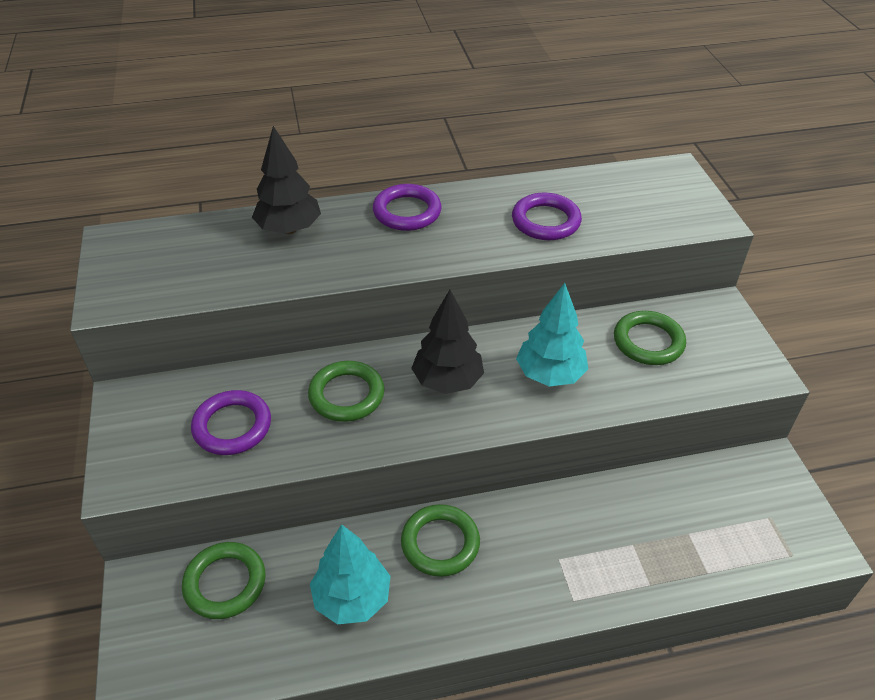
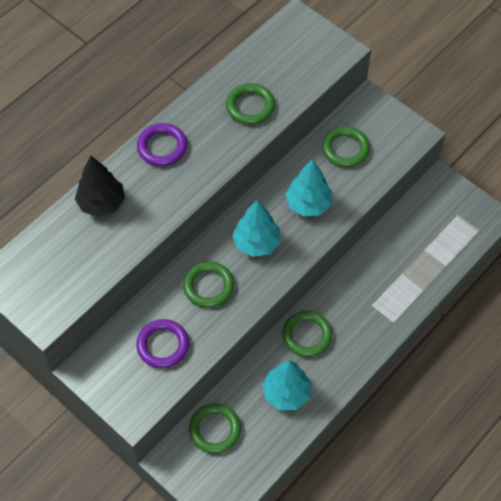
camera: 35 degrees left, 15 degrees up
(447, 381) = (256, 243): black tree -> turquoise tree
(545, 221) = (250, 106): purple ring -> green ring

